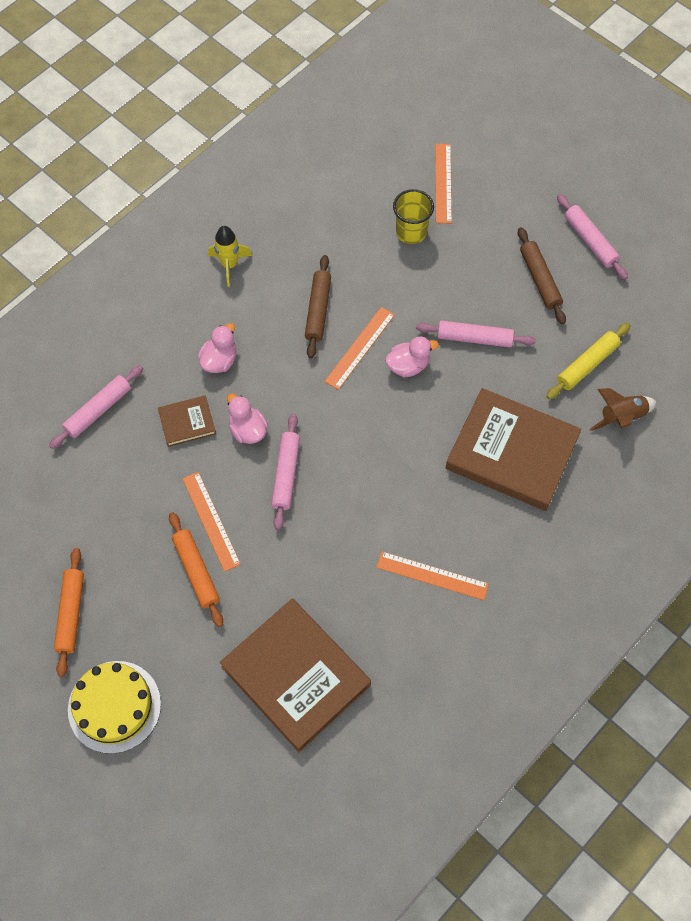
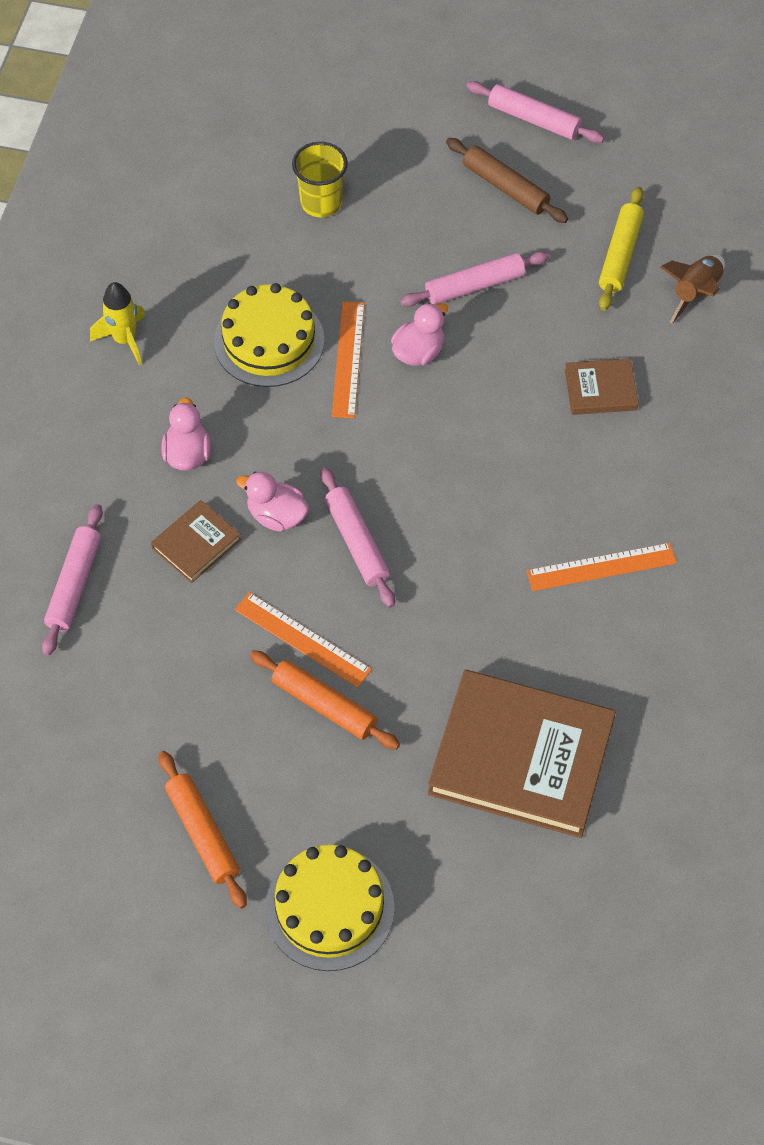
camera: 30 degrees left, 5 degrees down
(318, 310) = (269, 341): brown rolling pin -> yellow cake
(443, 183) = (321, 131): orange ruler -> none
(512, 452) = (600, 389): brown book -> brown book, size x0.46

